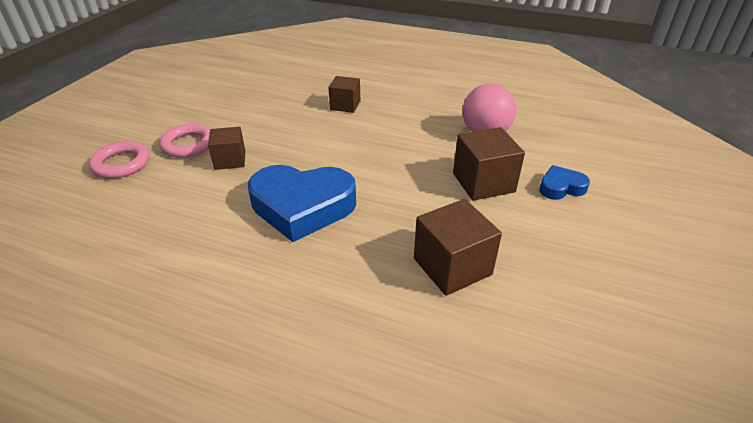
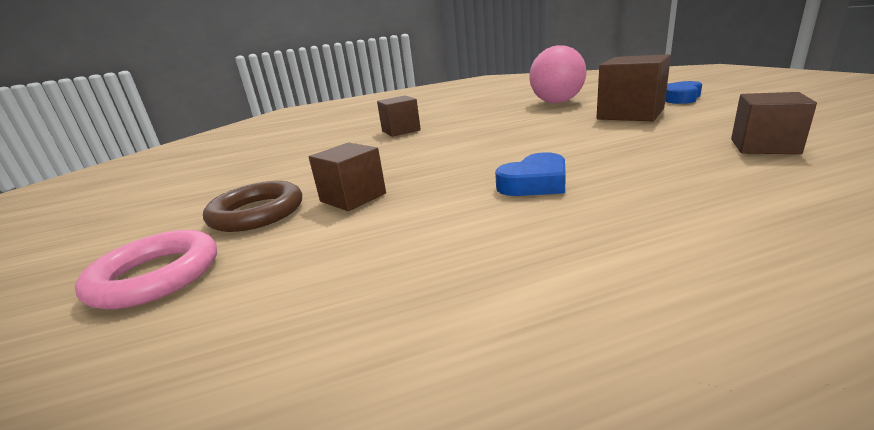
camera: 35 degrees left, 15 degrees down
(188, 144) = (257, 213): pink ring -> brown ring
(302, 207) = (534, 183): blue heart -> blue heart, size x0.48
(452, 266) = (764, 146): brown cube -> brown cube, size x0.66

